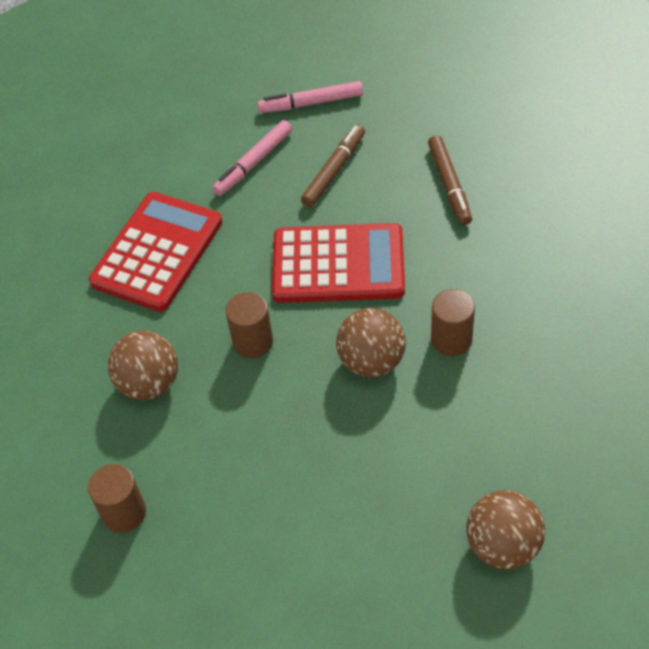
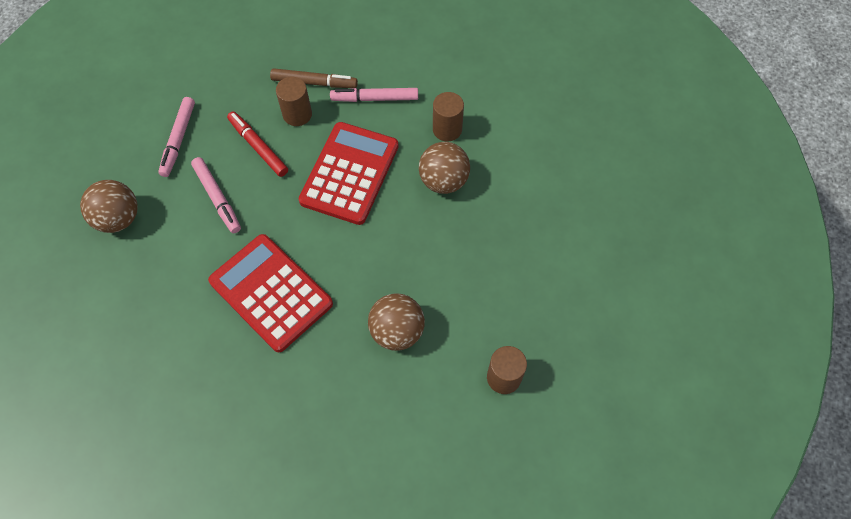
camera: 75 degrees left, 10 degrees up
(253, 342) = (392, 249): brown cylinder -> brown cylinder (297, 114)
(334, 170) = (258, 147): brown marker -> red marker
(458, 250) = (375, 98): none -> pink marker
(503, 545) = (608, 157): brown ball -> brown ball (119, 218)

